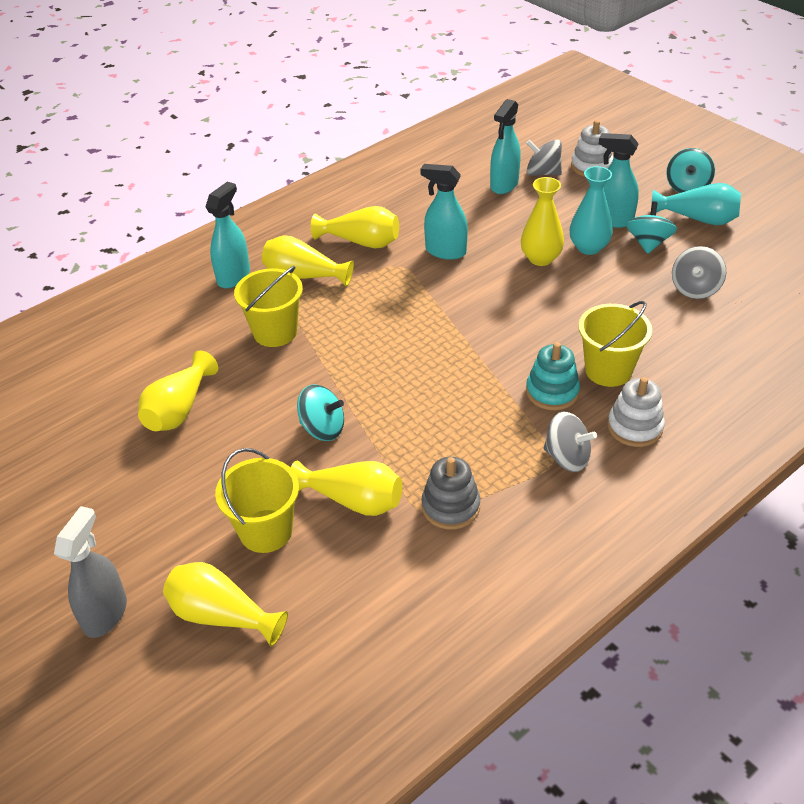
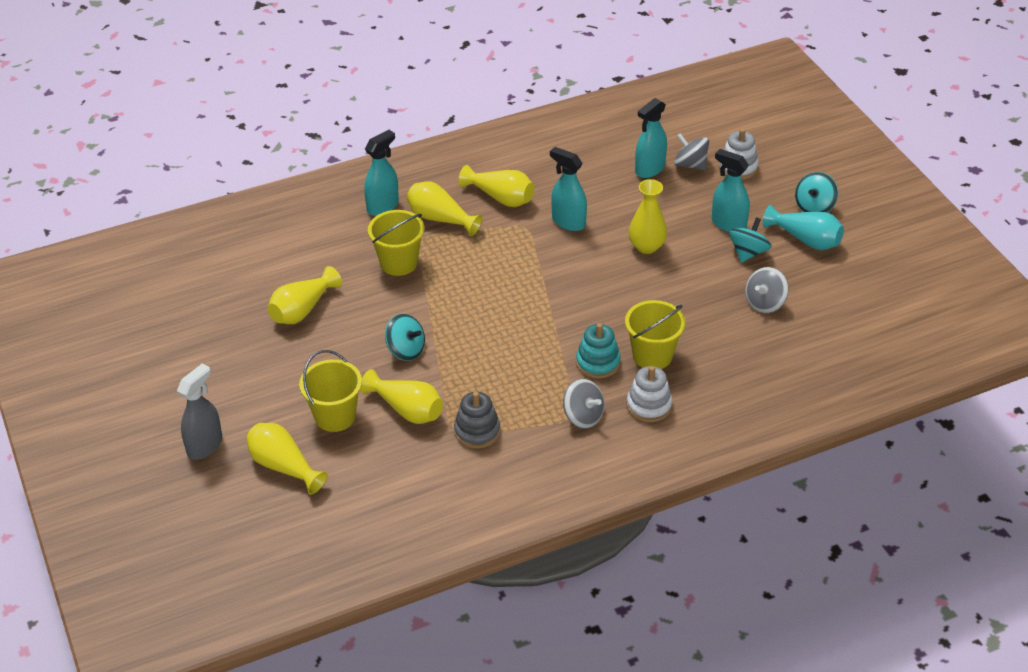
camera: 15 degrees right, 0 degrees up
(589, 247) = (693, 245): turquoise vase -> none

